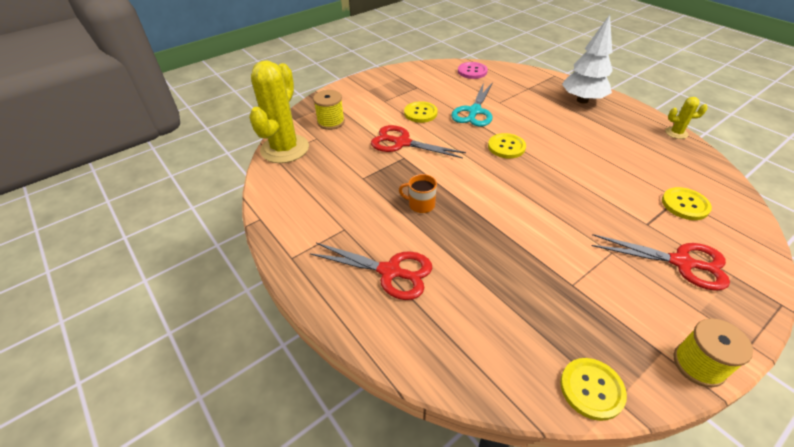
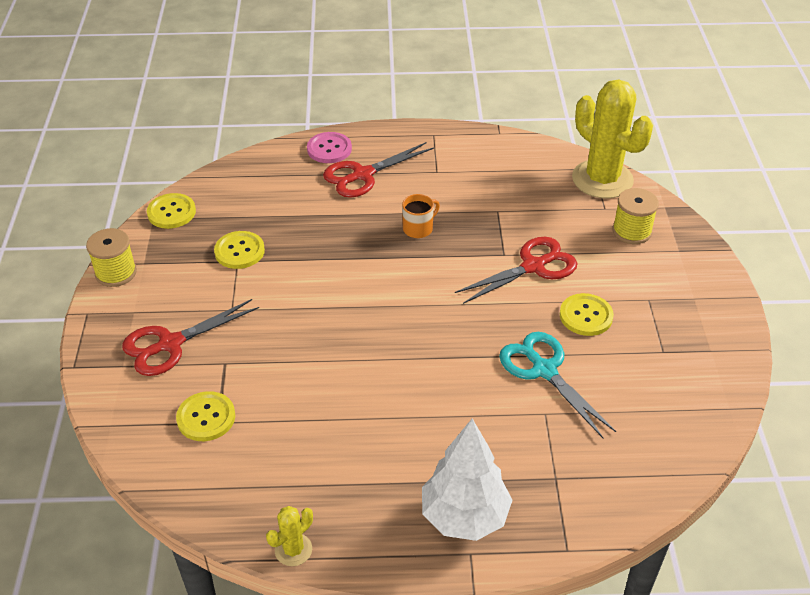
camera: 125 degrees right, 0 degrees up
(472, 71) = (666, 446): pink button -> pink button (329, 149)
(506, 147) = (441, 347): yellow button -> yellow button (239, 251)

